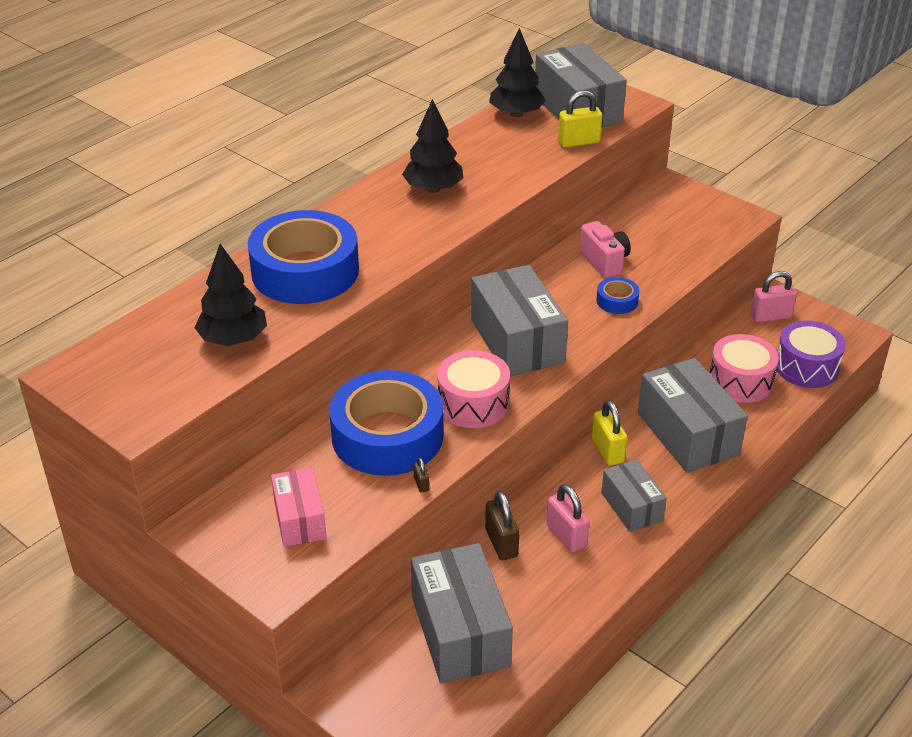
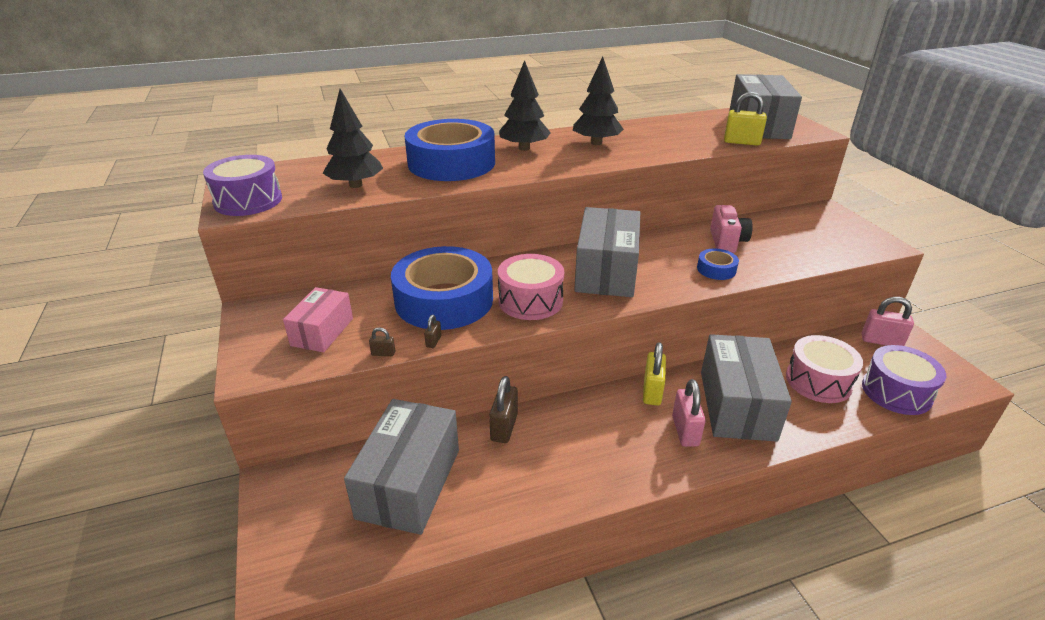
camera: 30 degrees right, 5 degrees down
(137, 404) = (248, 201): none -> purple drum
(385, 516) = (383, 353): none -> brown padlock
(516, 114) = (704, 119): black tree -> black tree (524, 148)
(566, 536) = (562, 444): pink padlock -> pink padlock (685, 431)
(631, 506) = (640, 444): grey box -> none

